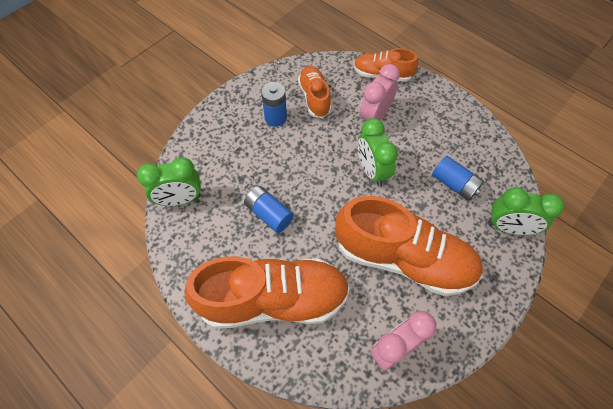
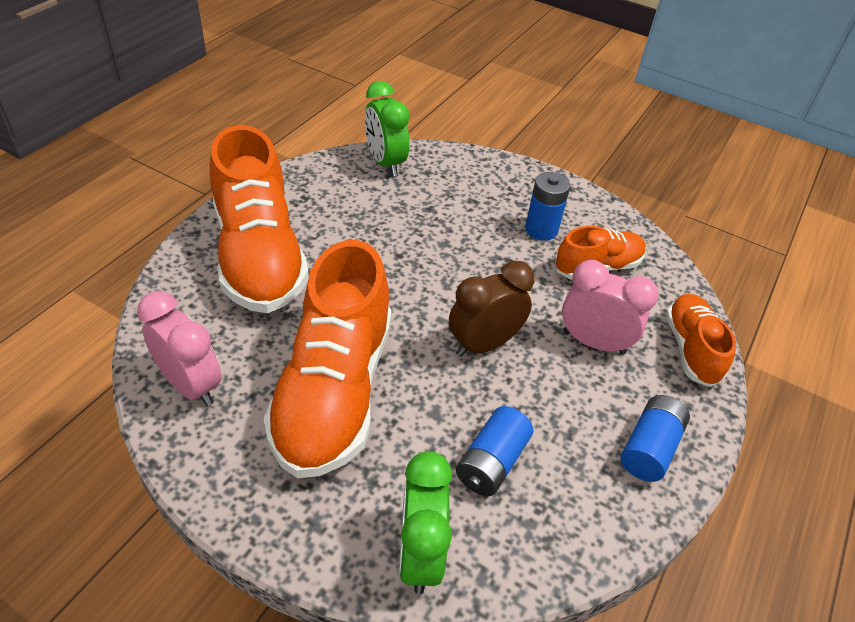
camera: 75 degrees right, 15 degrees down
(269, 214) = (381, 239): blue battery -> blue battery (649, 448)
(371, 171) = (484, 344): green clock -> brown clock

